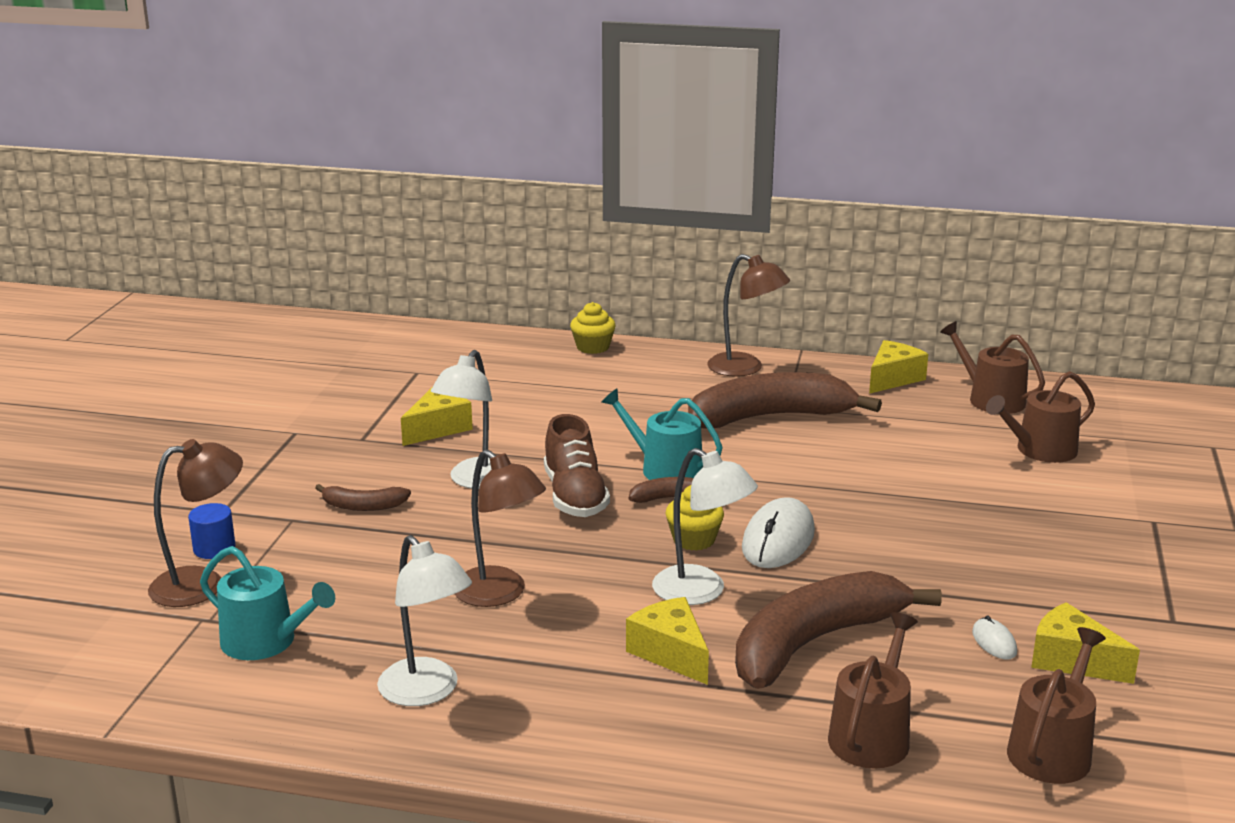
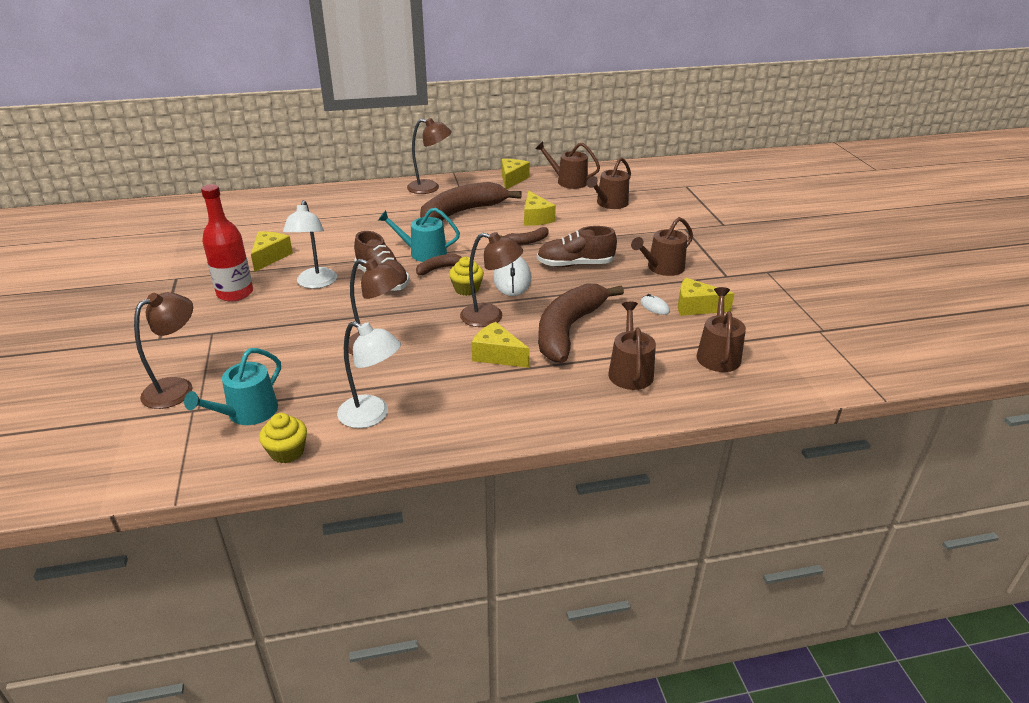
camera: 25 degrees left, 10 degrees up
(214, 549) = (170, 363): blue cylinder -> none
(266, 642) = (247, 413): turquoise watering can -> turquoise watering can turned 120 degrees clockwise
(357, 471) = (235, 293): none -> red bottle
(363, 506) = (254, 314): brown banana -> brown banana (526, 241)
(593, 347) = (334, 191): yellow cupcake -> yellow cupcake (287, 452)
(701, 592) = (490, 317): white lamp -> brown lamp
(888, 450) = (536, 218): none -> yellow cheese
(902, 540) = (575, 264): none -> brown shoe
(1057, 580) = (662, 268): none -> brown watering can

